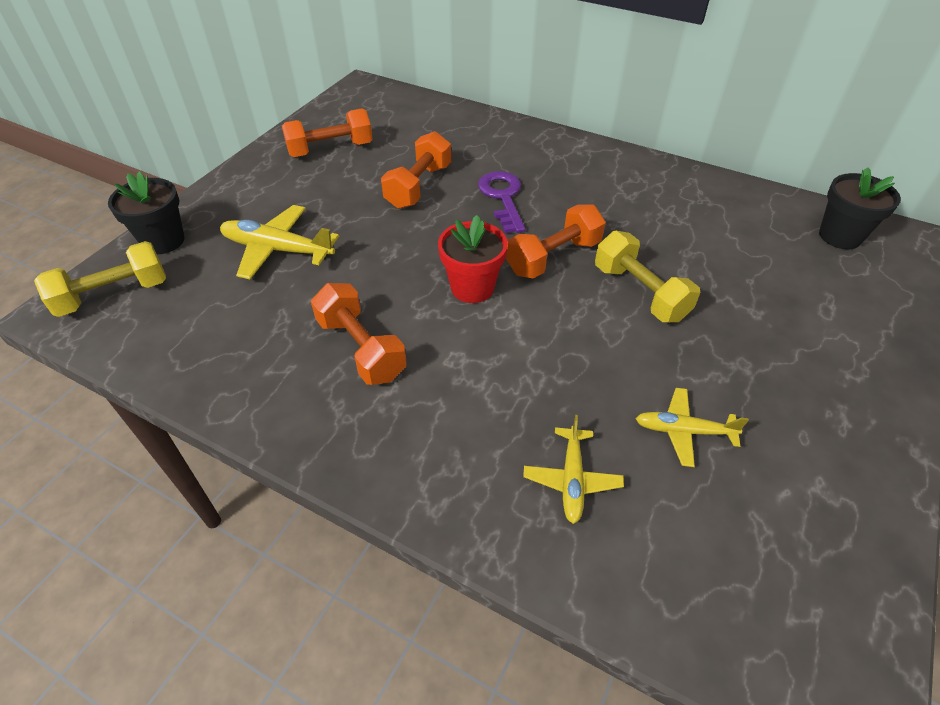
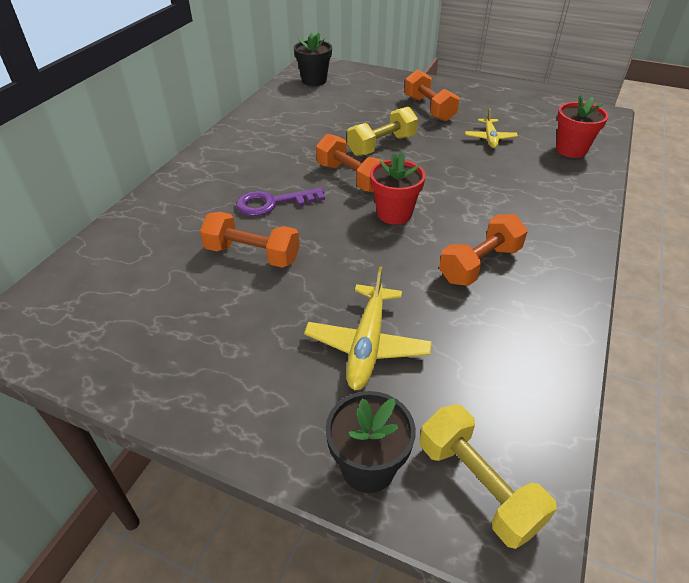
camera: 95 degrees left, 5 degrees down
(330, 149) = (167, 336): orange dumbbell -> orange dumbbell (429, 109)
(572, 479) = (541, 172): yellow plane -> none
(657, 558) = (571, 150): none -> red flower pot

